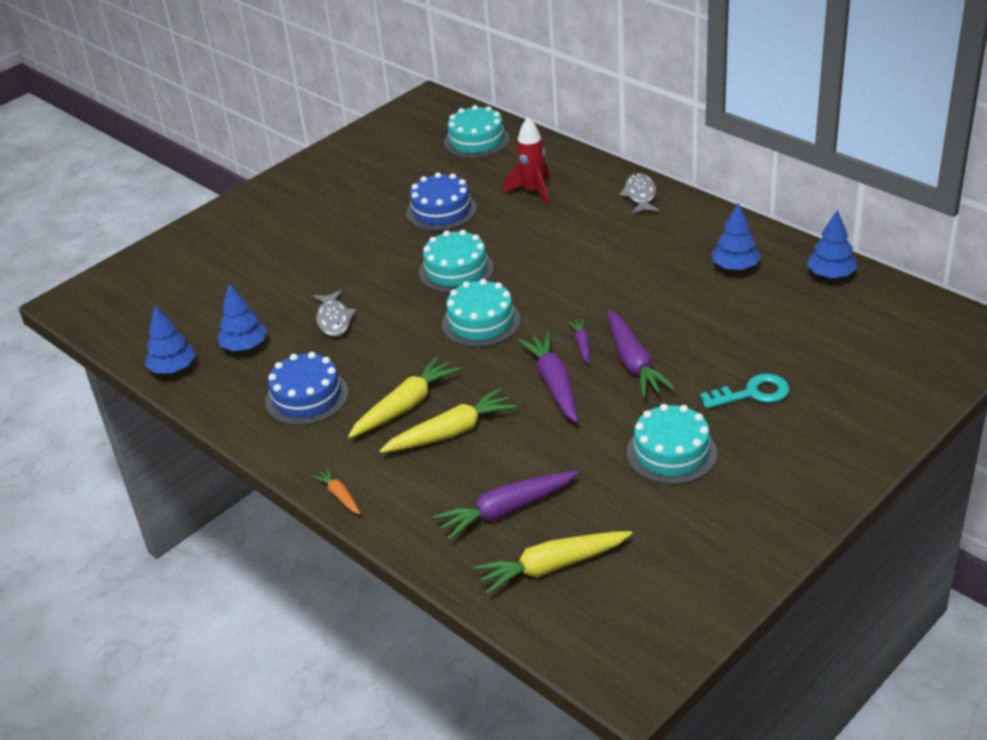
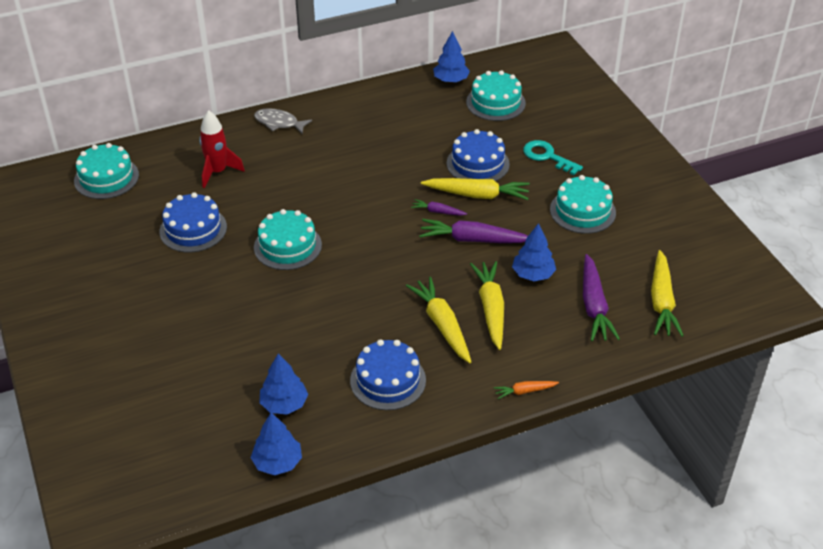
camera: 70 degrees left, 5 degrees up
(334, 320) = (294, 336): grey fish -> none
(481, 322) = (368, 253): turquoise cake -> turquoise cake (495, 102)
(633, 362) = (477, 195): purple carrot -> yellow carrot
(690, 345) = (477, 164): none -> blue cake
(735, 267) = (407, 114): blue tree -> blue tree (533, 274)
(752, 393) = (547, 156): turquoise key -> turquoise key turned 60 degrees counterclockwise

